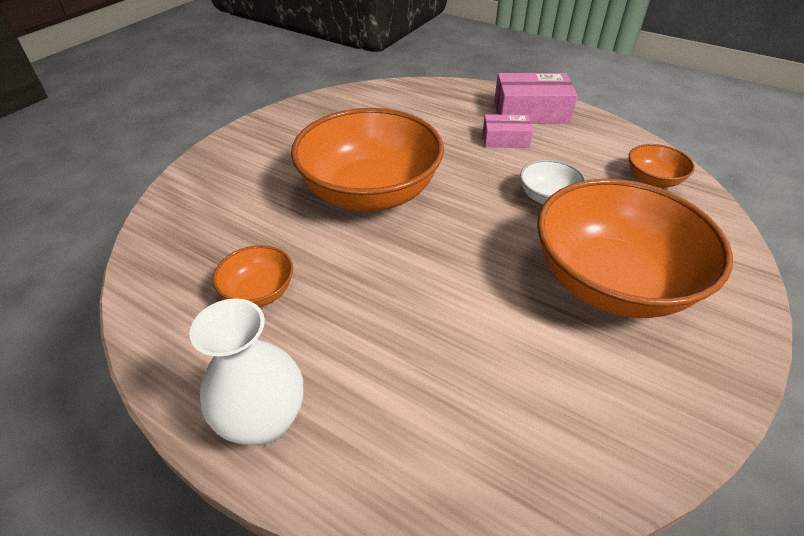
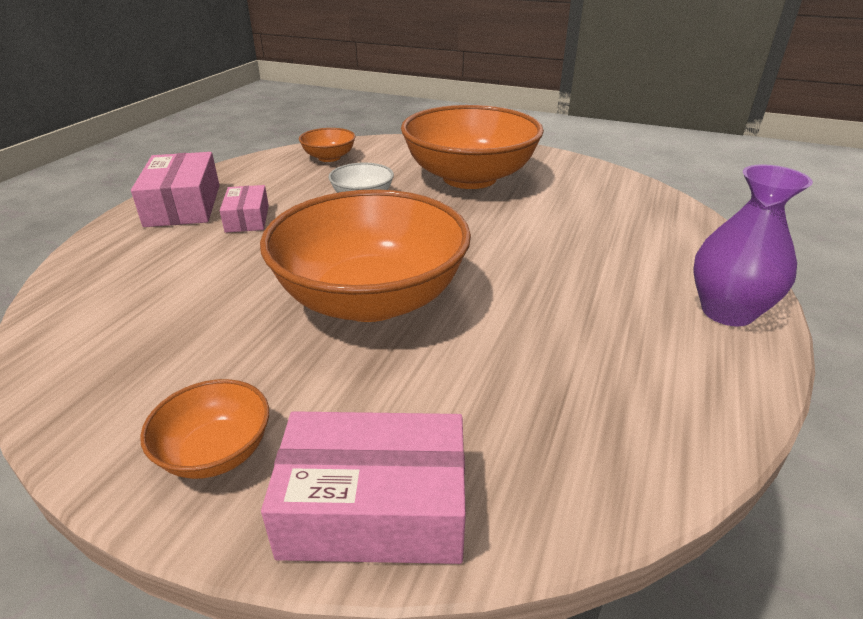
camera: 100 degrees left, 10 degrees down
(196, 184) = (374, 508): none -> pink box
(259, 292) = (588, 352): orange bowl -> orange bowl (216, 452)
(264, 420) = (727, 312): white vase -> purple vase

